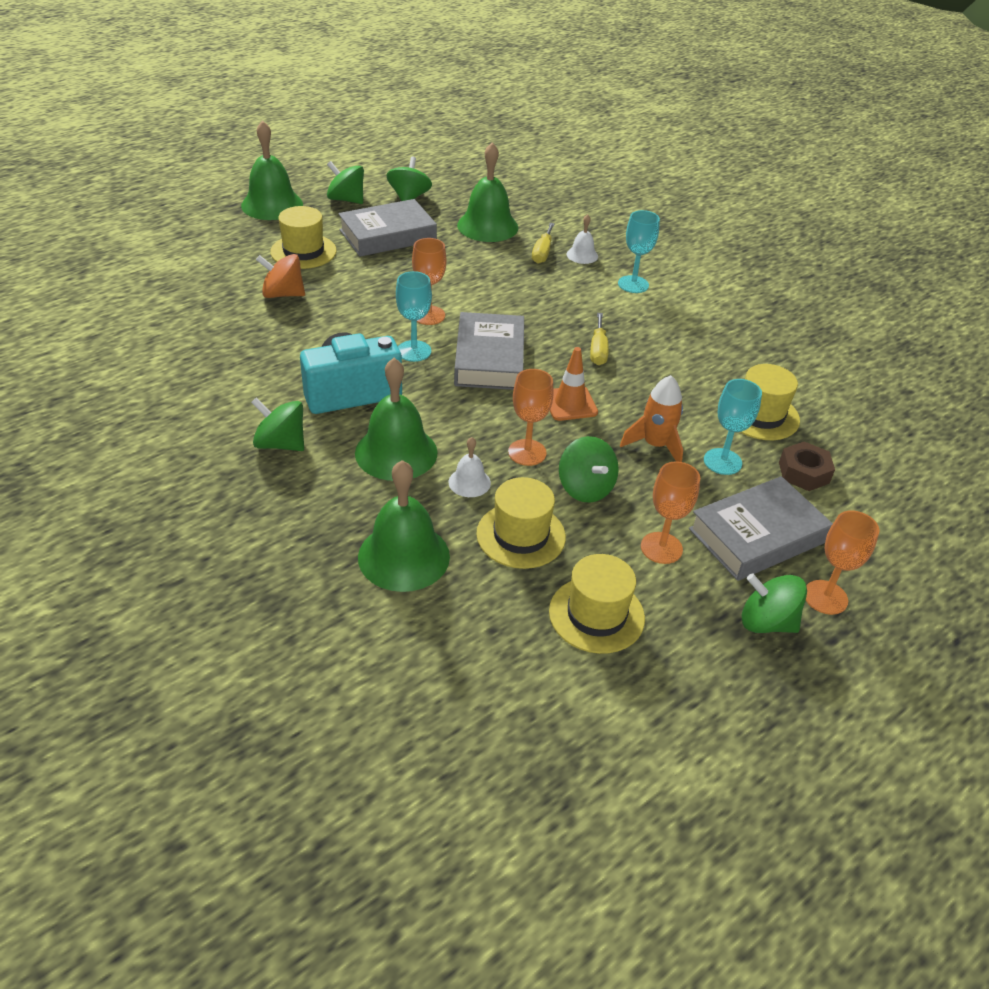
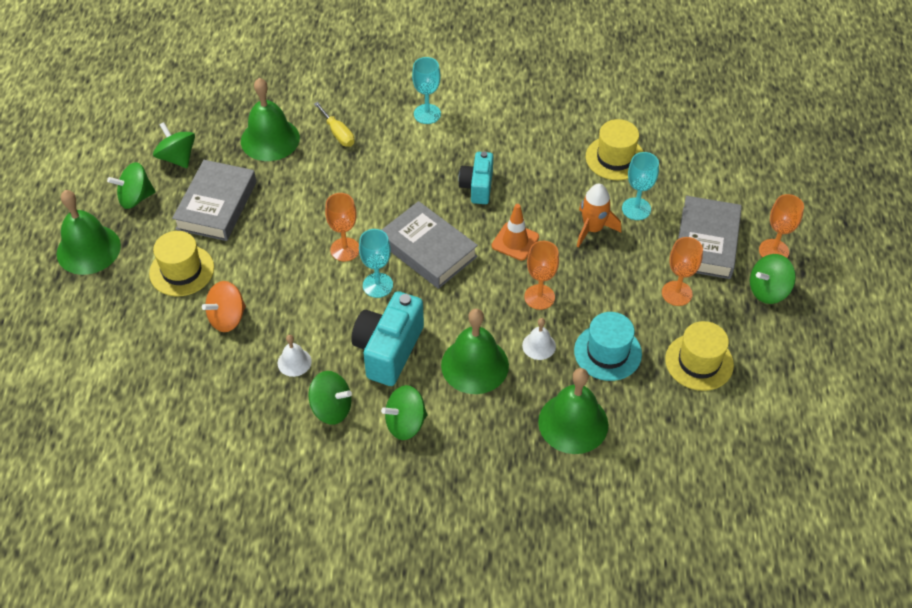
camera: 45 degrees left, 10 degrees up
(521, 535) = (607, 352): yellow hat -> turquoise hat
(582, 255) = (365, 114): white bell -> white bell (294, 362)
(585, 488) = (597, 291): green spinning top -> green spinning top (331, 408)
(598, 350) = (477, 187): yellow screwdriver -> turquoise camera
(803, 472) = (679, 180): brown nut -> none

